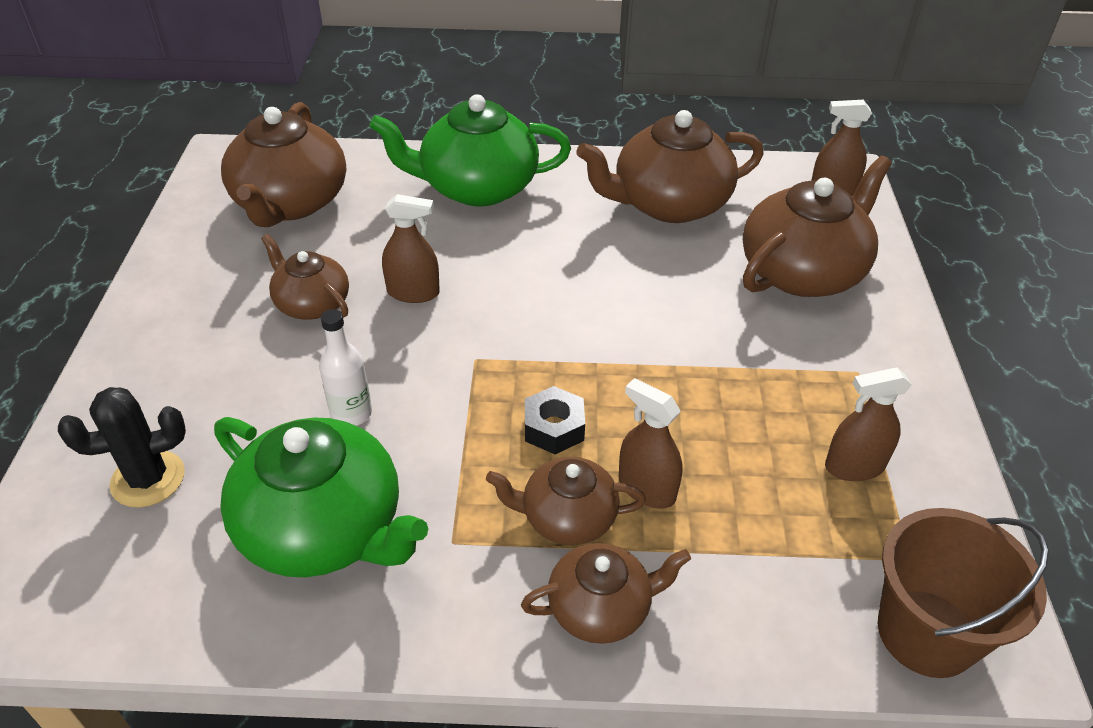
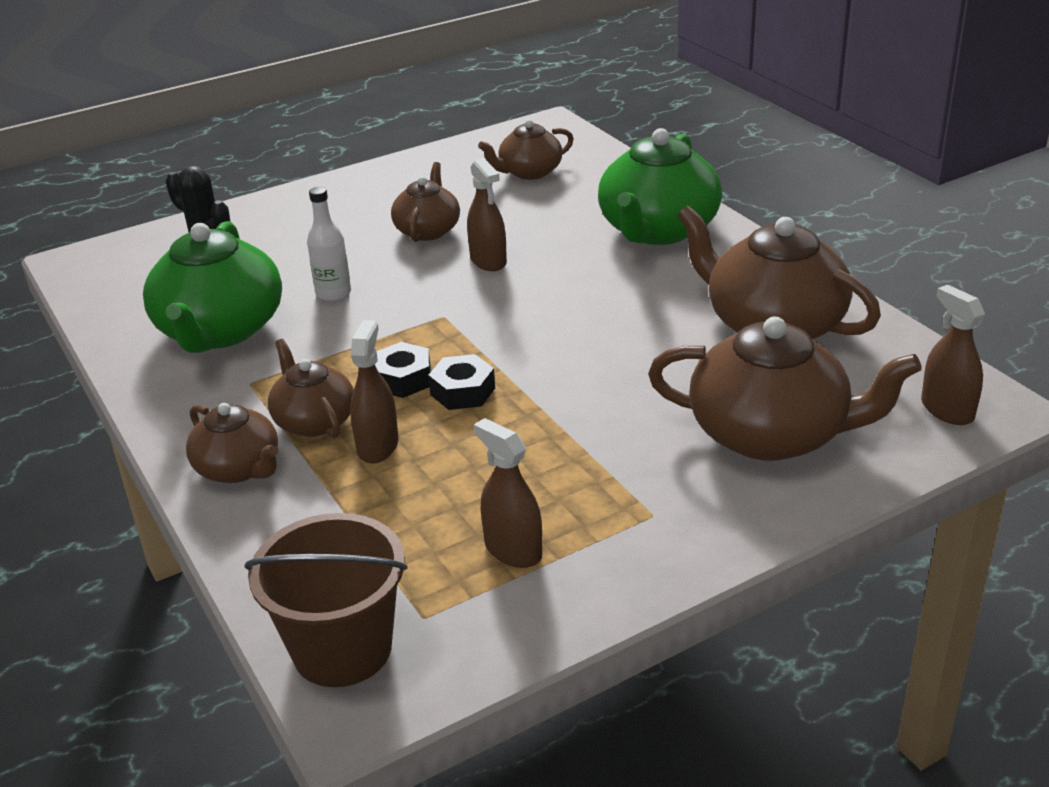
camera: 60 degrees right, 10 degrees down
(290, 203) = (529, 172): brown teapot -> brown teapot, size x0.57
(477, 187) = (657, 230): green teapot -> green teapot turned 120 degrees counterclockwise
(609, 399) = (463, 391): none -> black nut

